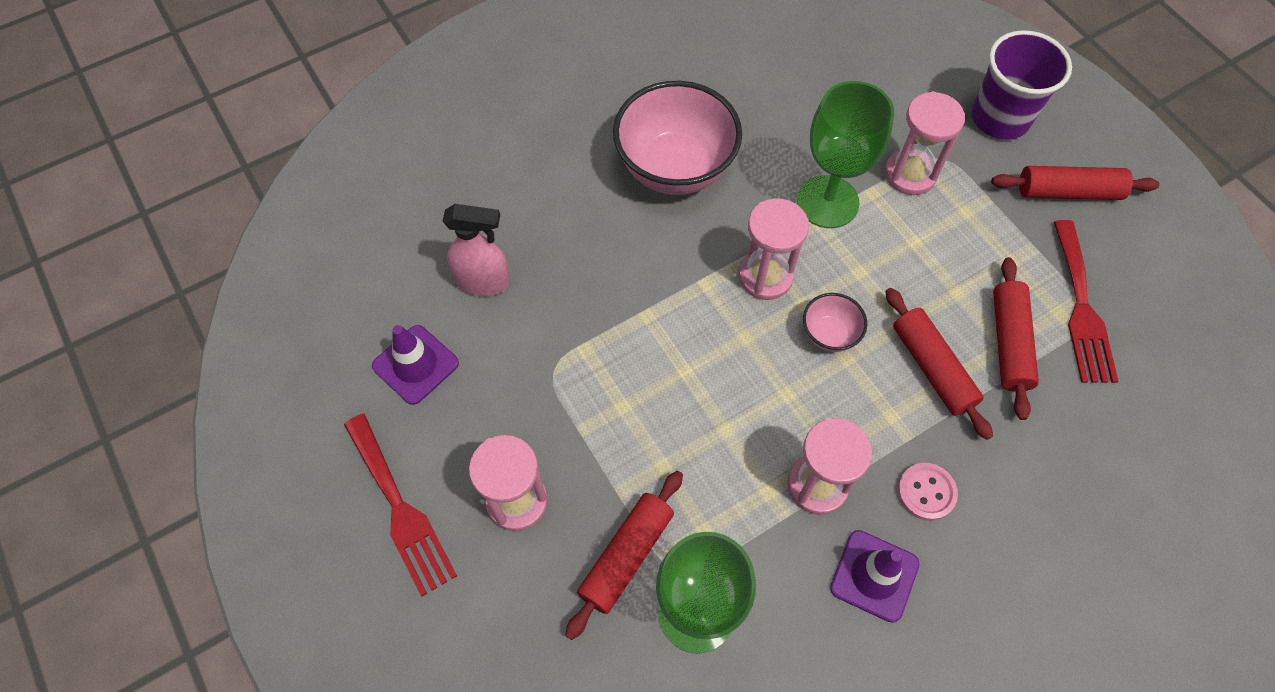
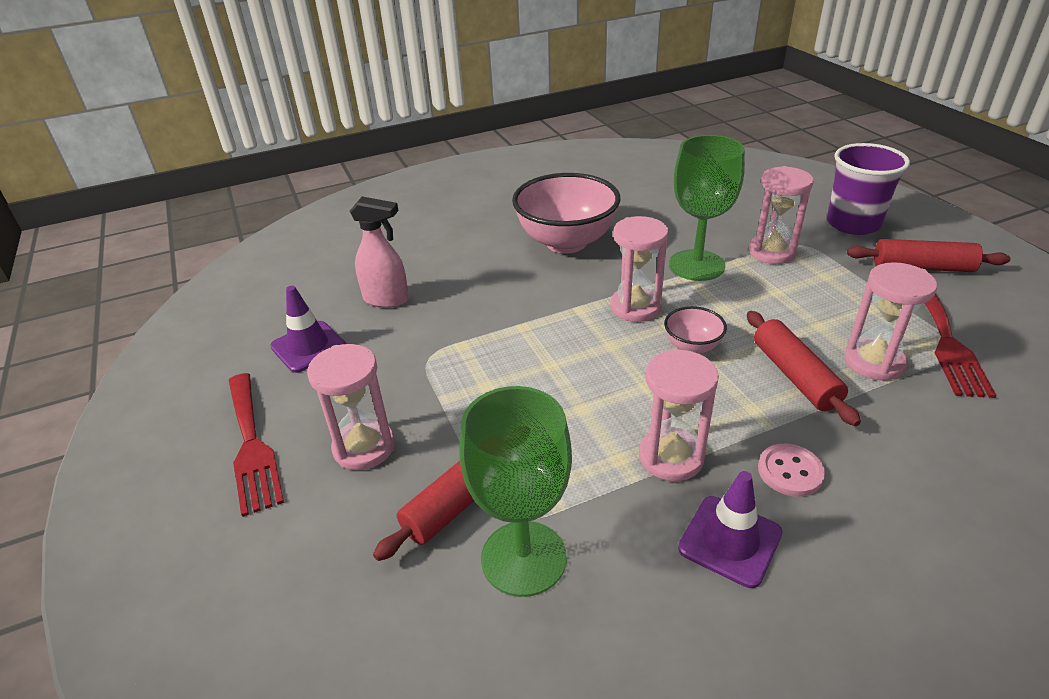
camera: 10 degrees right, 25 degrees down
(1009, 343) = (873, 362): red rolling pin -> pink hourglass

